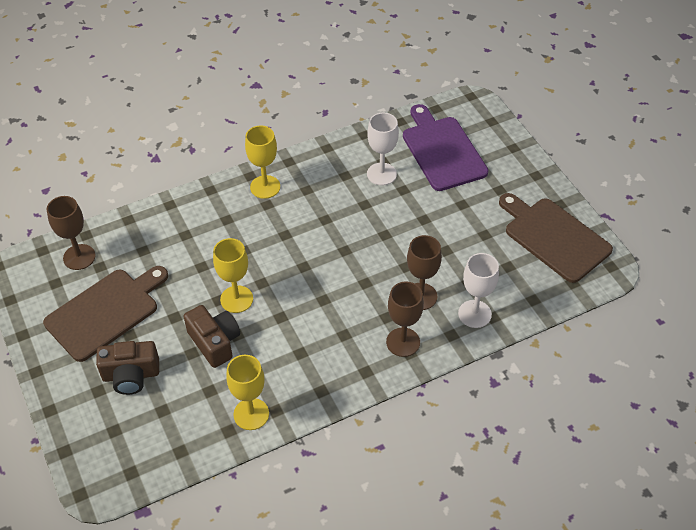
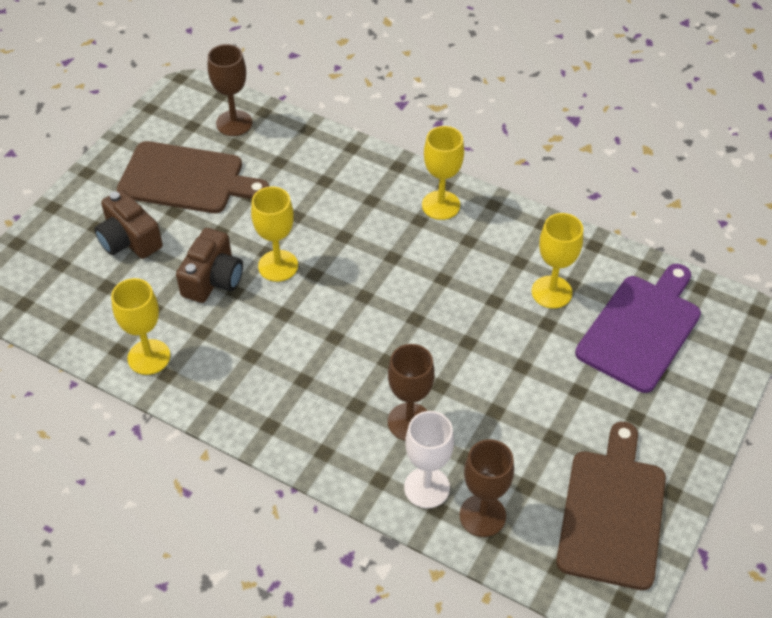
camera: 55 degrees right, 0 degrees up
(381, 174) = (551, 292): white goblet -> yellow goblet
(403, 342) = (334, 439): brown goblet -> brown goblet (482, 515)

